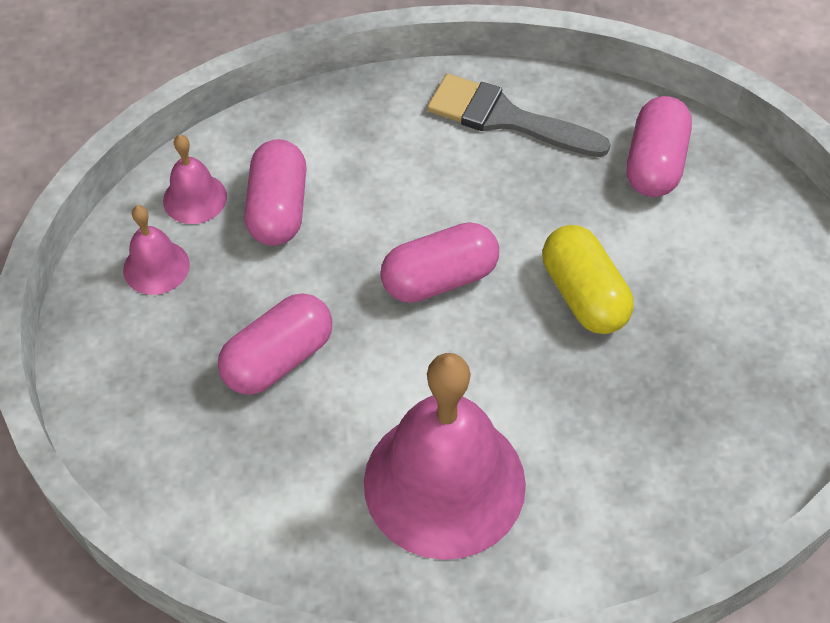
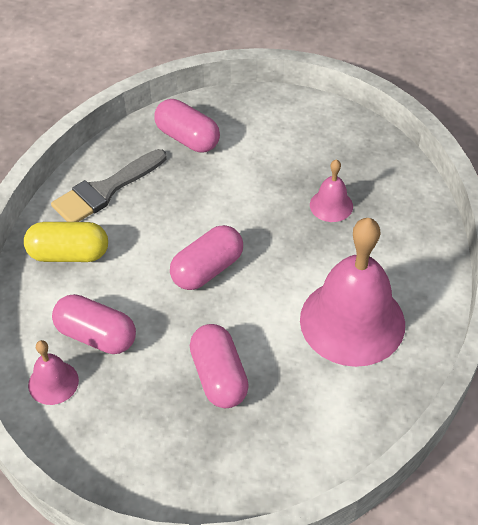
camera: 65 degrees left, 5 degrees down
(156, 267) = (99, 426): pink bell -> pink bell (331, 205)
(439, 279) = (207, 269): pink capsule -> pink capsule turned 45 degrees clockwise
(583, 295) = (259, 207): yellow capsule -> yellow capsule (69, 254)

